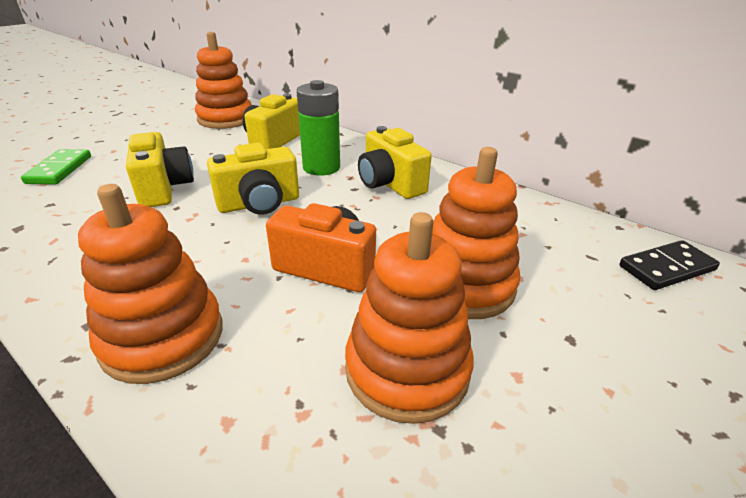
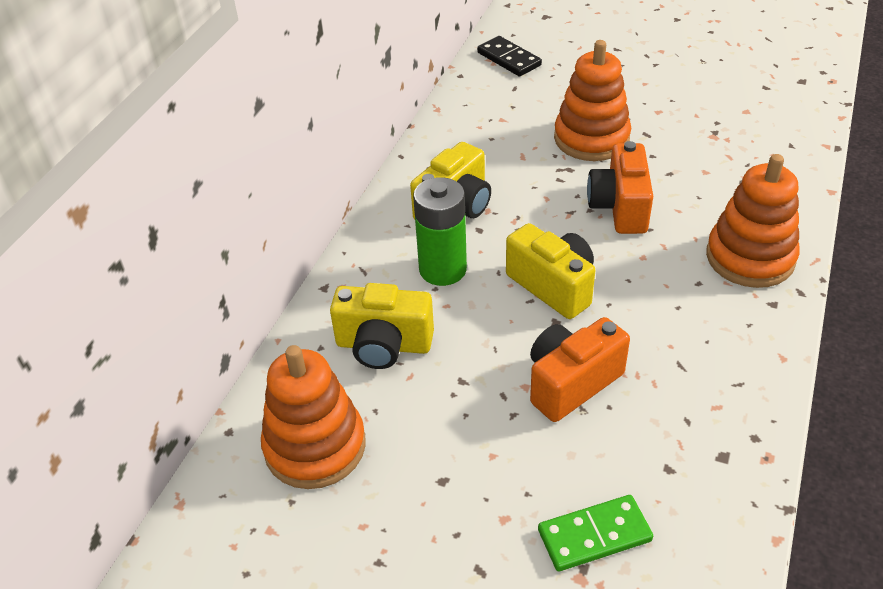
camera: 105 degrees left, 10 degrees up
(164, 188) = (571, 383): yellow camera -> orange camera
(407, 369) = (686, 148): orange stacking toy -> none

